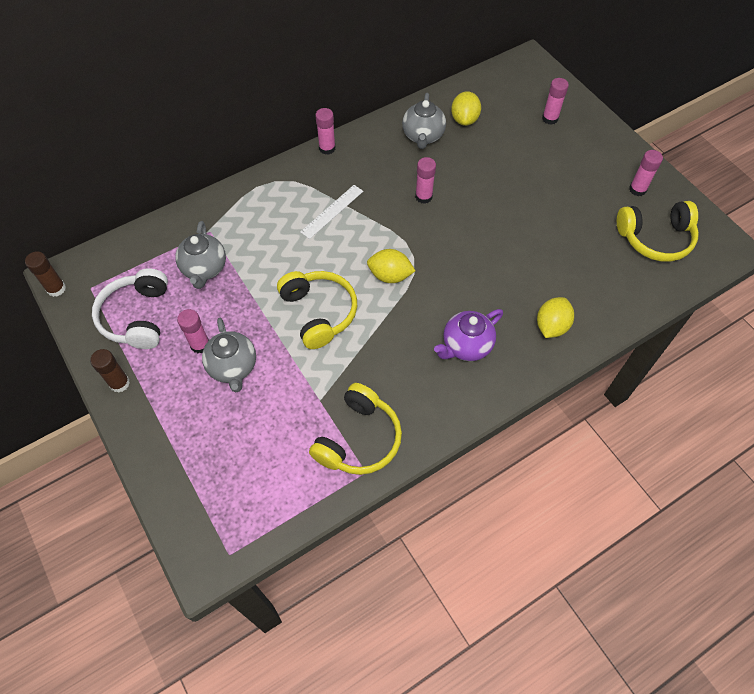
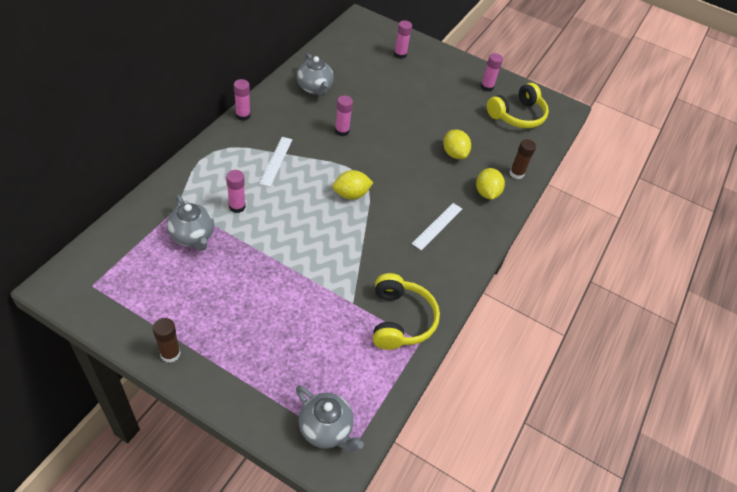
camera: 35 degrees left, 10 degrees down
(56, 289) = (57, 297): brown glue stick -> brown glue stick (516, 173)
(137, 317) = (153, 294): white headphones -> none
(200, 345) = (226, 297): pink glue stick -> pink glue stick (237, 206)
(233, 367) = (266, 304): grey teapot -> grey teapot (326, 429)
(319, 312) = (312, 239): yellow headphones -> none
(464, 119) = (339, 69): yellow lemon -> yellow lemon (454, 153)
(466, 346) = (437, 226): purple teapot -> white ruler

